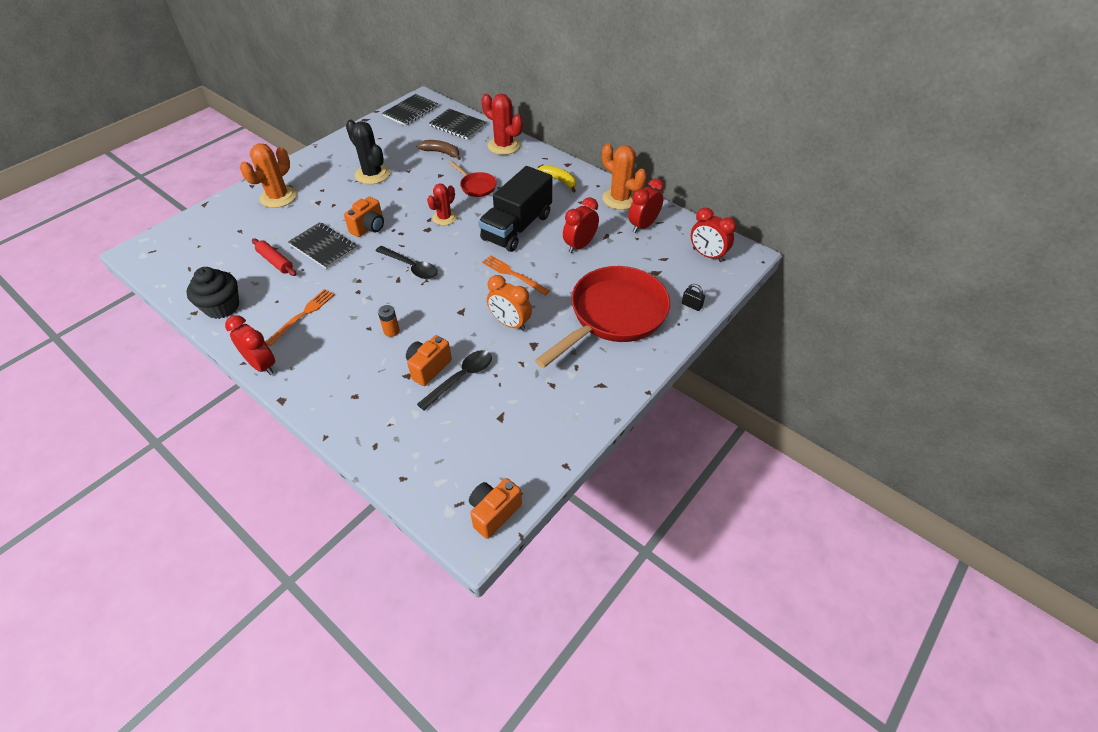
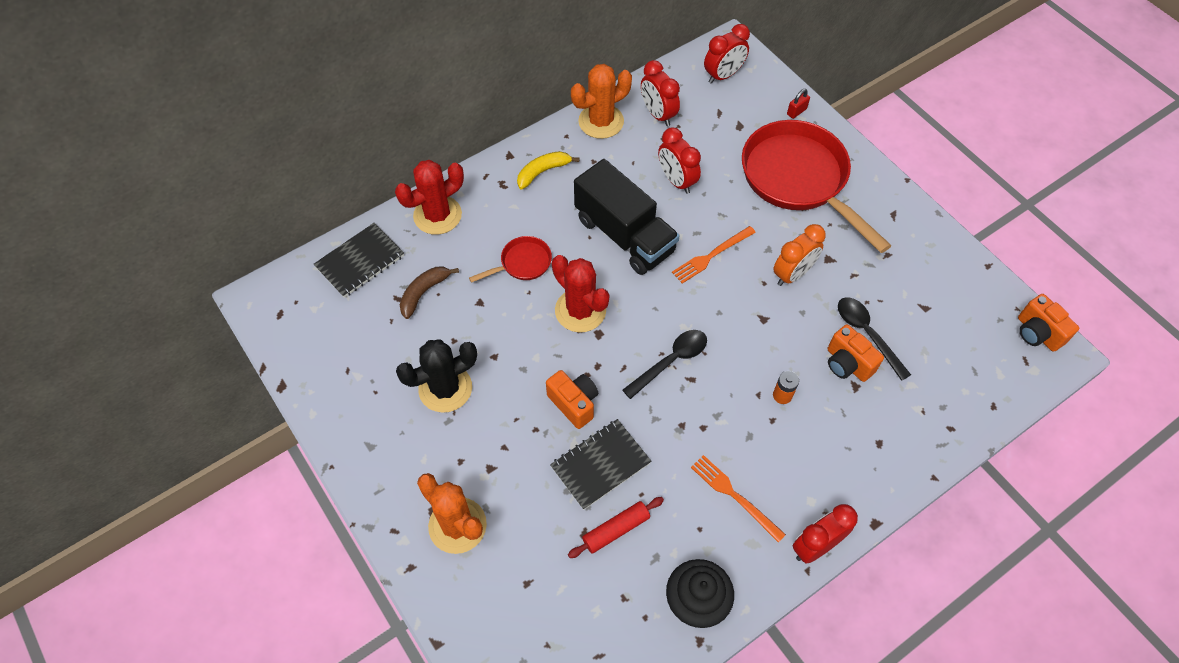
camera: 75 degrees left, 10 degrees up
(411, 111) = (288, 318): black notebook -> none
(444, 218) = (580, 310): red cactus -> red cactus, size x1.53
(691, 305) = (796, 111): black padlock -> red padlock

